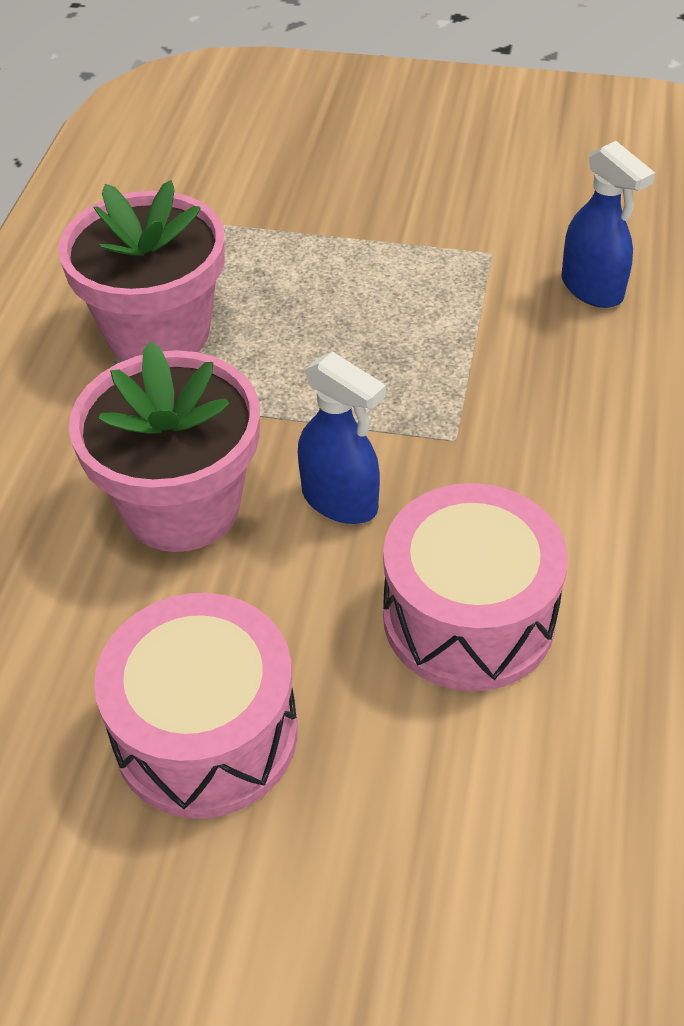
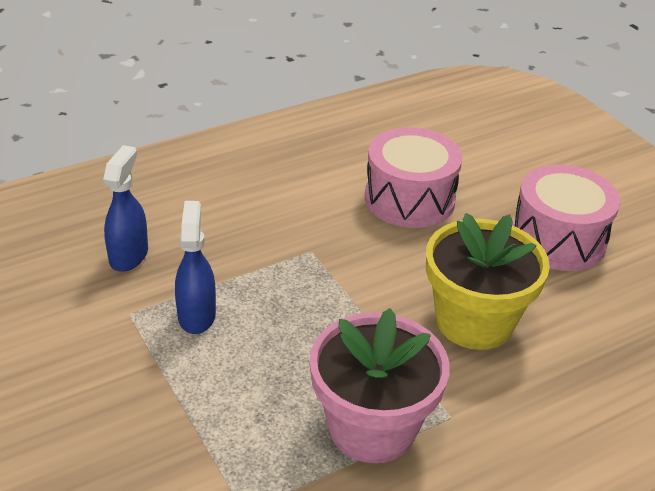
camera: 135 degrees left, 10 degrees down
(182, 506) = (474, 321): pink flower pot -> yellow flower pot
(340, 501) = (399, 268): blue spray bottle -> blue spray bottle (196, 315)

